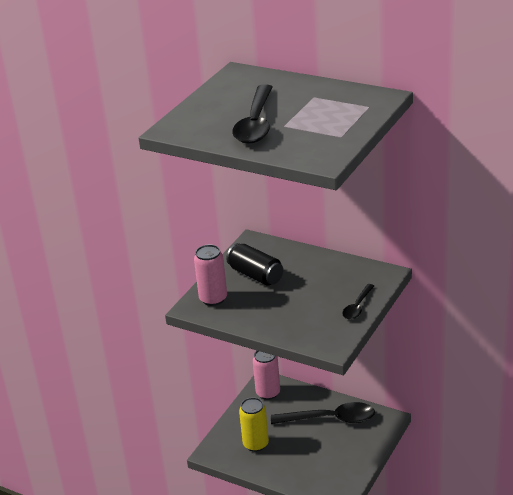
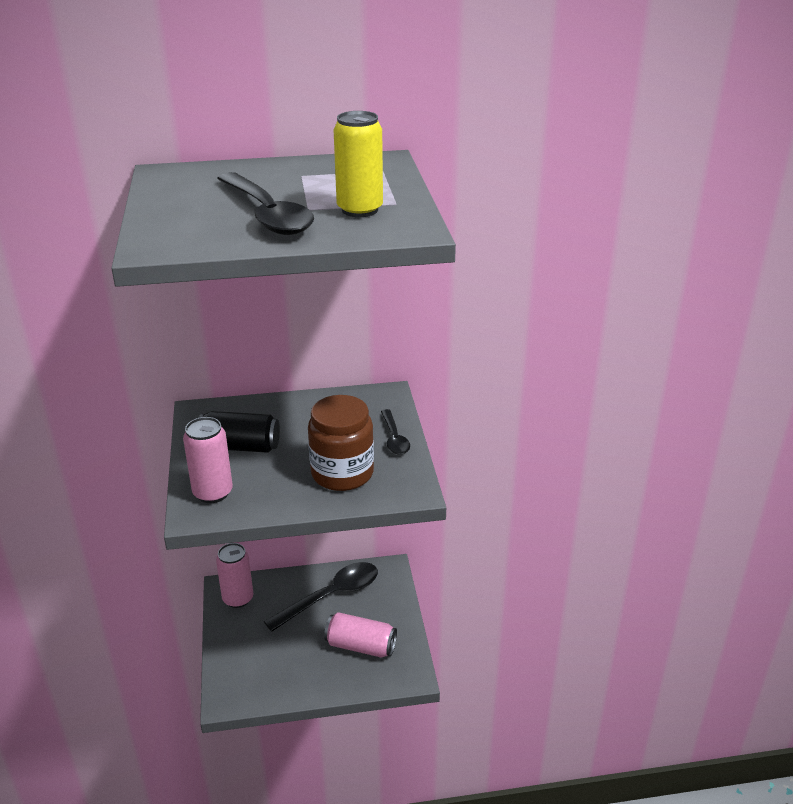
camera: 40 degrees left, 0 degrees up
(255, 444) = (271, 663): yellow can -> yellow can (360, 210)
(300, 317) = (342, 473): none -> brown jar
(322, 461) = (361, 646): none -> pink can

